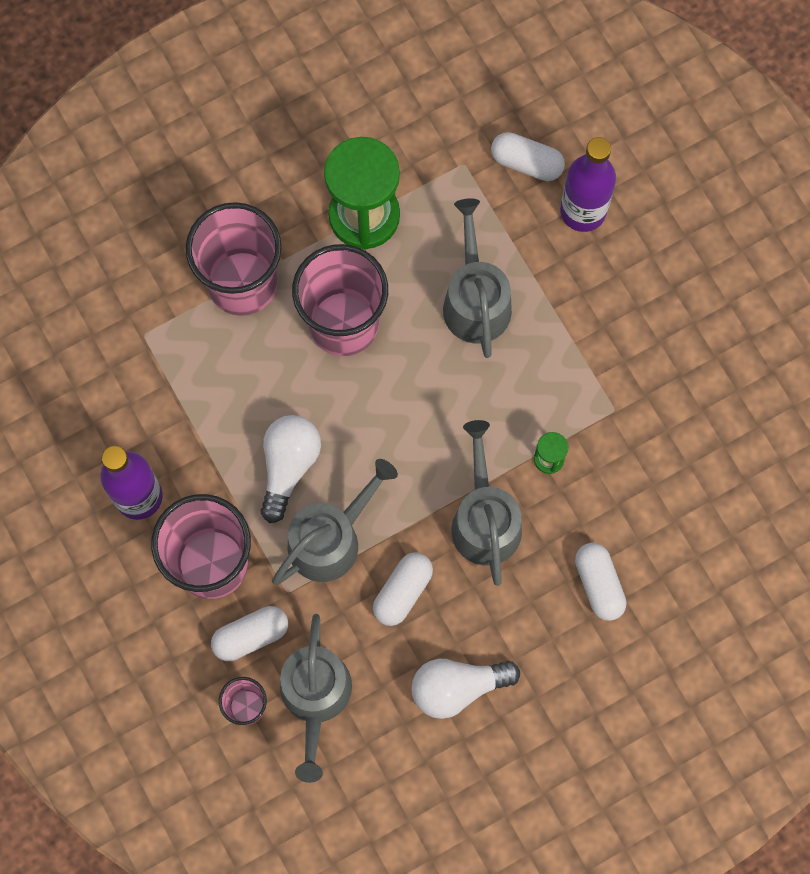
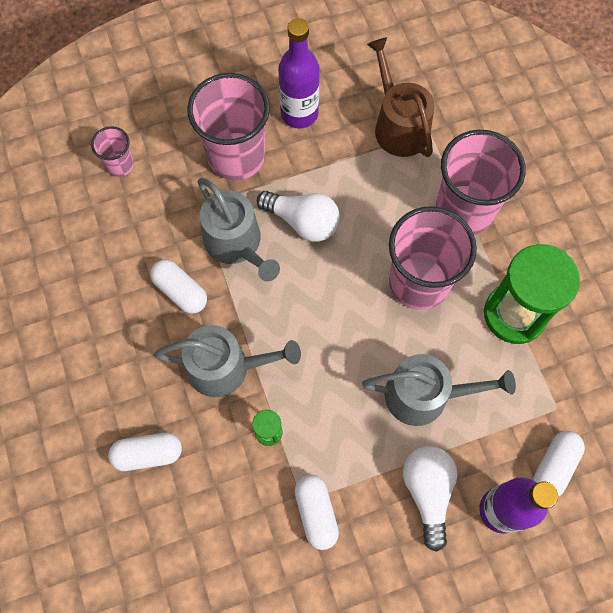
camera: 100 degrees right, 5 degrees down
(138, 373) = (398, 125): none -> brown watering can
(251, 636) = (173, 175): white capsule -> white capsule (316, 513)
(315, 697) = (113, 213): grey watering can -> none
(457, 687) = (92, 320): white light bulb -> white light bulb (428, 492)

